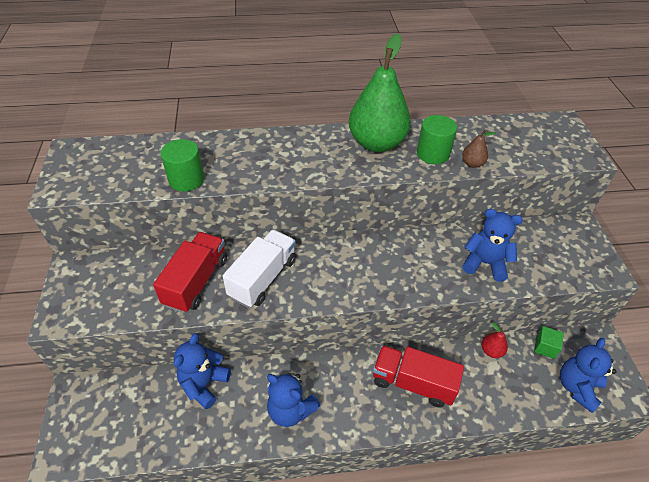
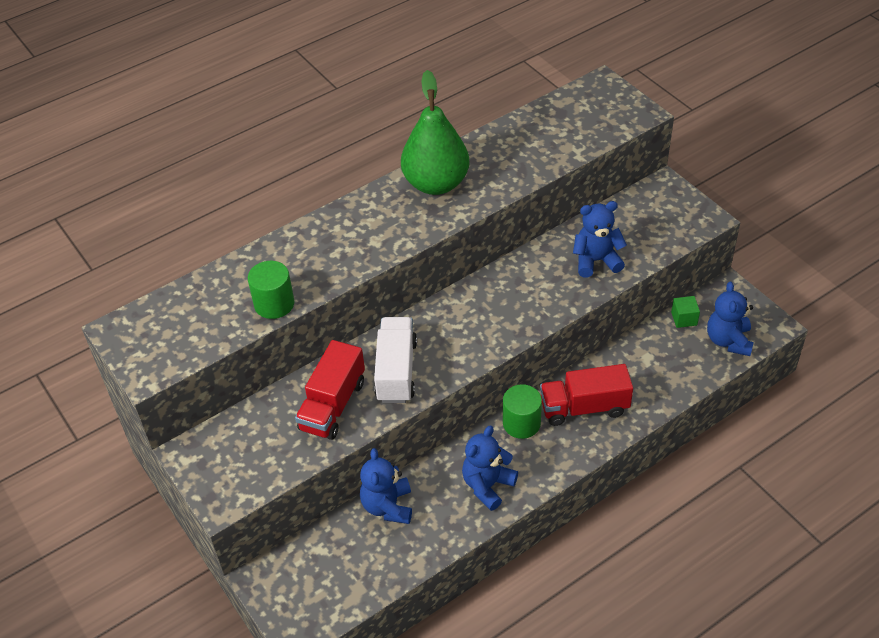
camera: 25 degrees left, 0 degrees up
(196, 281) = (332, 405): red truck -> red truck turned 150 degrees counterclockwise
(290, 410) = (487, 485): blue teddy bear -> blue teddy bear turned 120 degrees clockwise
(433, 153) = (498, 171): green cylinder -> green cylinder (521, 423)
(472, 164) = (541, 166): brown pear -> none
(491, 351) = (638, 345): red pear -> none

